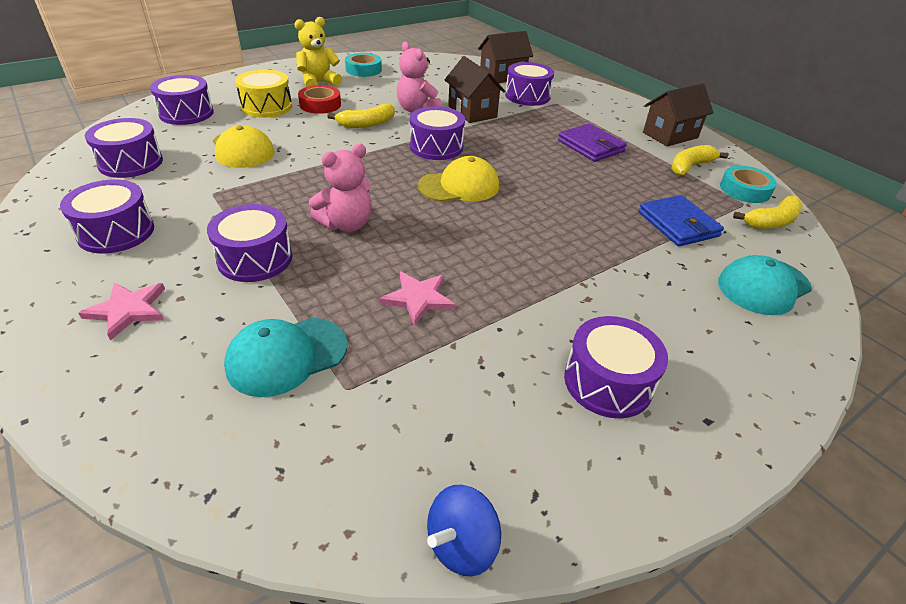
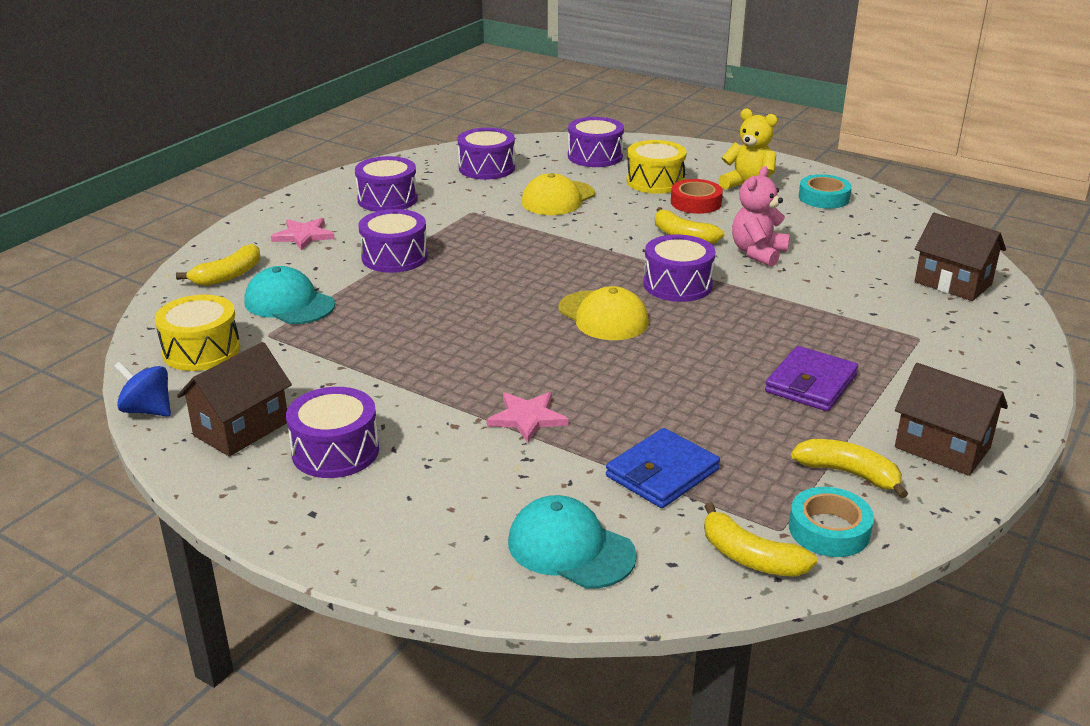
camera: 70 degrees right, 10 degrees down
(161, 398) = (228, 275): none -> yellow banana
(341, 460) = (201, 350): none -> yellow drum
(346, 224) = (476, 278): pink teddy bear -> none
(418, 298) = (391, 338): pink star -> pink star (527, 418)
(472, 112) = (801, 286): brown house -> brown house (241, 429)
(527, 96) = (910, 313): purple drum -> none

